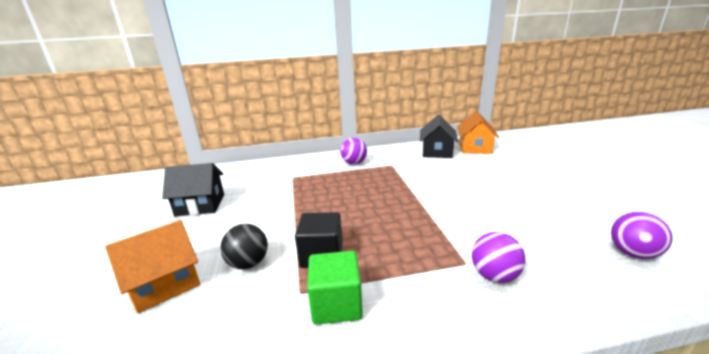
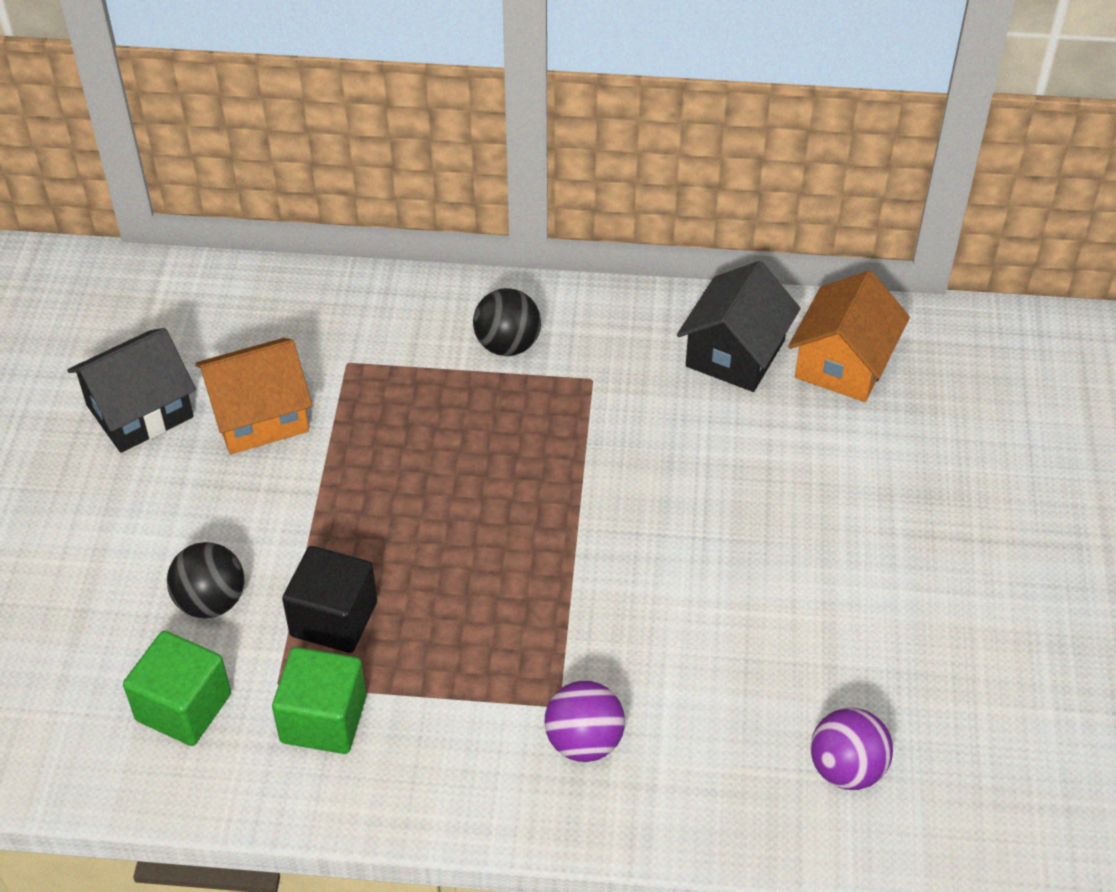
camera: 15 degrees right, 25 degrees up
(165, 284) = (80, 606): orange house -> orange house (259, 416)
(200, 205) = (140, 411): black house -> black house turned 45 degrees counterclockwise
(240, 321) = (183, 707): none -> green cube
(354, 163) = (507, 345): purple ball -> black ball

